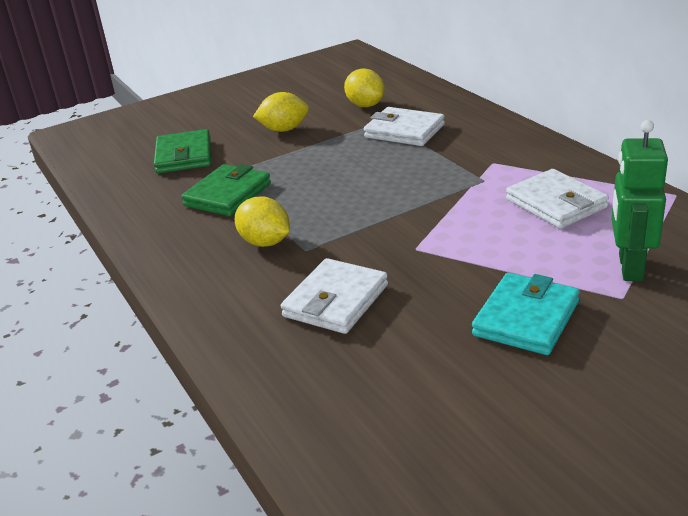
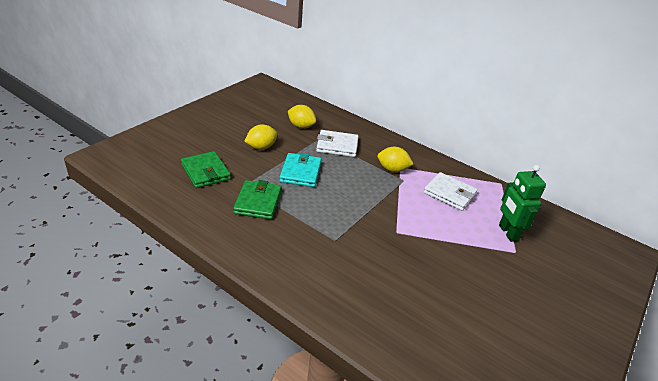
camera: 30 degrees left, 5 degrees up
(265, 242) = (307, 237): yellow lemon -> yellow lemon (392, 169)
(335, 301) = (376, 275): white wallet -> none
(526, 318) = (481, 272): turquoise wallet -> turquoise wallet (300, 172)

